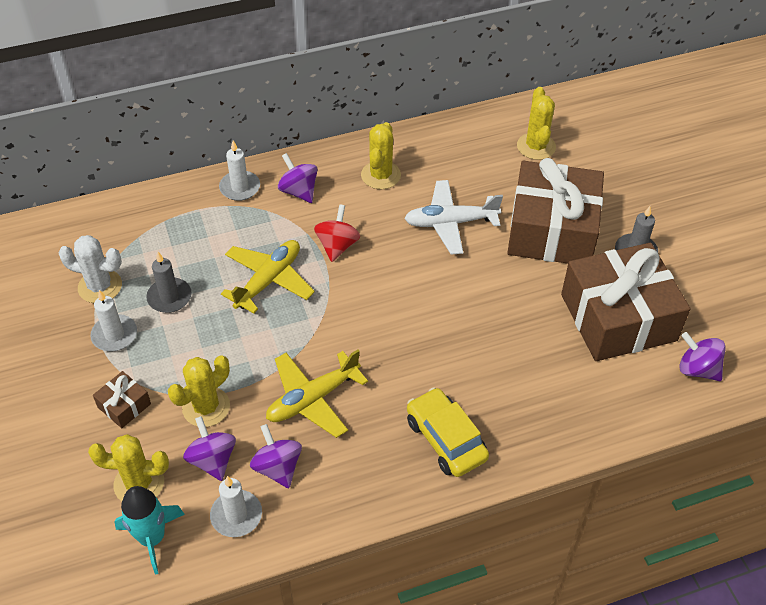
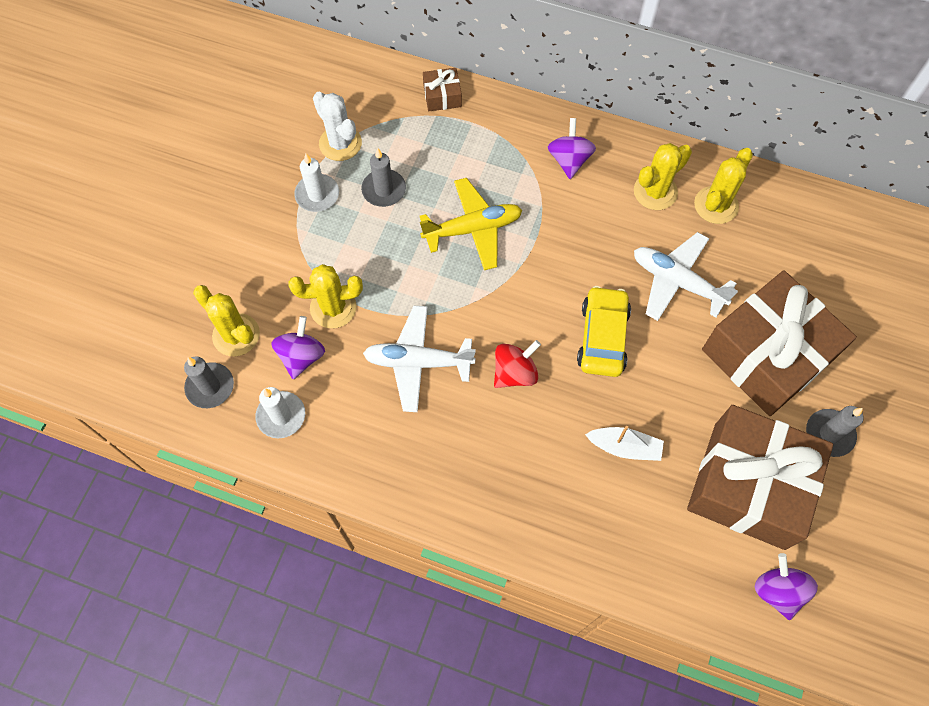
camera: 40 degrees right, 15 degrees up
(124, 405) = (276, 261): brown gift -> brown gift (442, 96)
(152, 538) = (210, 387): turquoise rocket -> grey candle
(240, 188) = (522, 124): white candle -> none
(277, 467) = (343, 400): purple spinning top -> none
(312, 399) = (418, 362): yellow plane -> white plane
(337, 246) = (557, 235): red spinning top -> red spinning top (515, 373)
(446, 439) = (492, 479): yellow car -> yellow car (602, 337)
(517, 351) = (624, 447): none -> white boat
(536, 146) = (832, 258): yellow cactus -> yellow cactus (716, 205)

